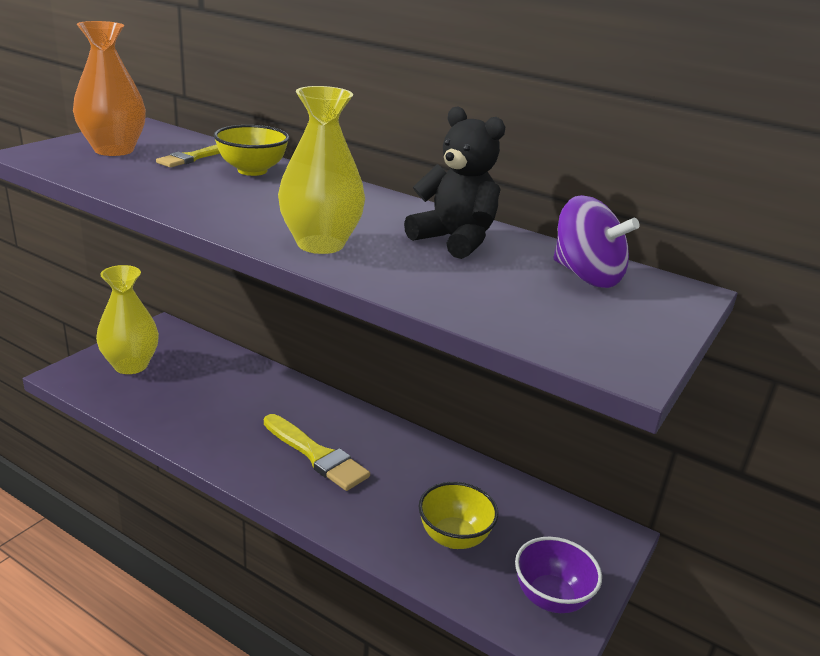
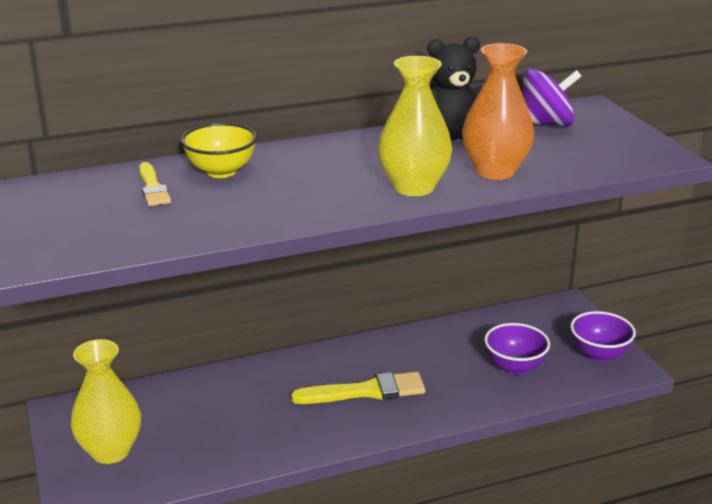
camera: 50 degrees left, 0 degrees up
(114, 150) = (81, 218): orange vase -> orange vase (495, 171)
(454, 537) = (514, 367): yellow bowl -> purple bowl

